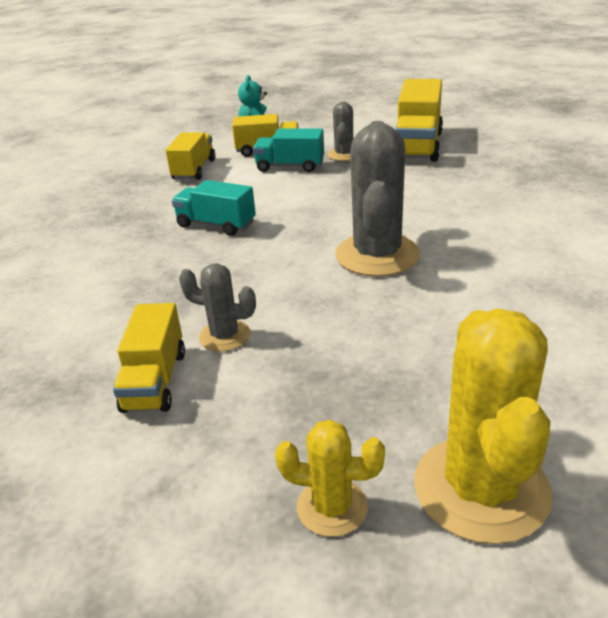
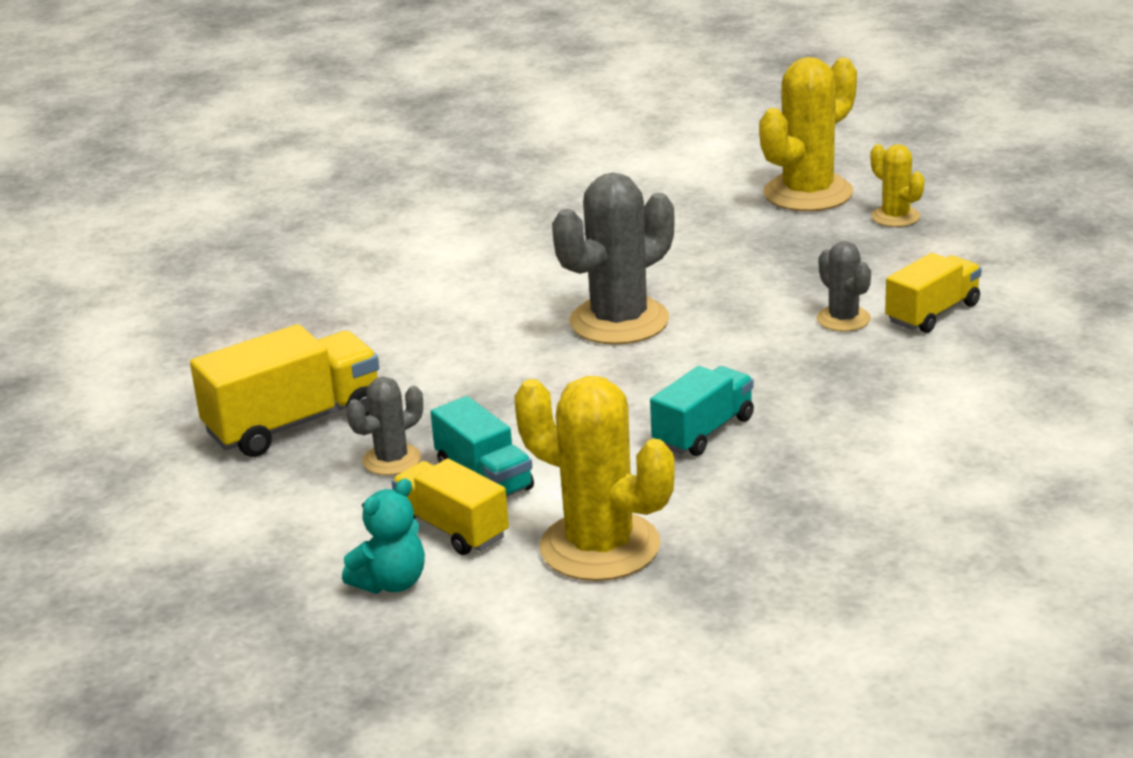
camera: 135 degrees left, 5 degrees down
(194, 170) = (600, 547): yellow truck -> yellow cactus
(216, 225) = (703, 432): turquoise truck -> turquoise truck turned 120 degrees counterclockwise

